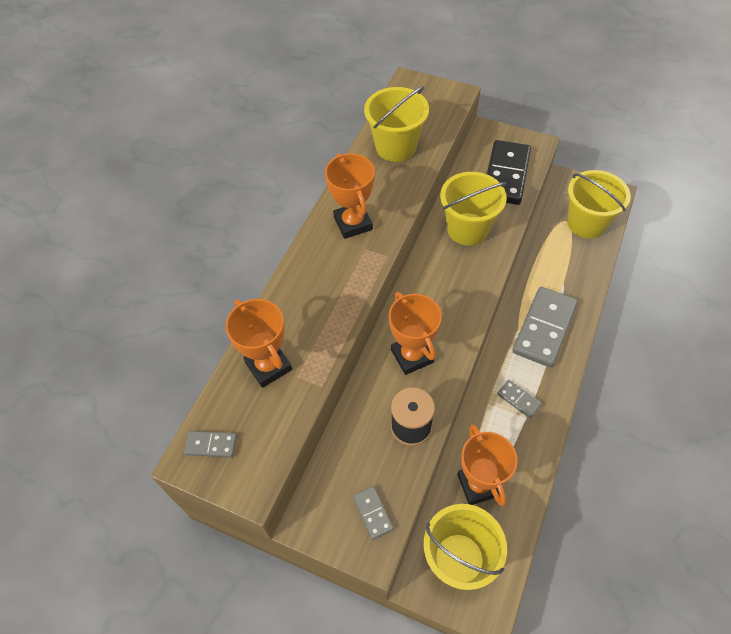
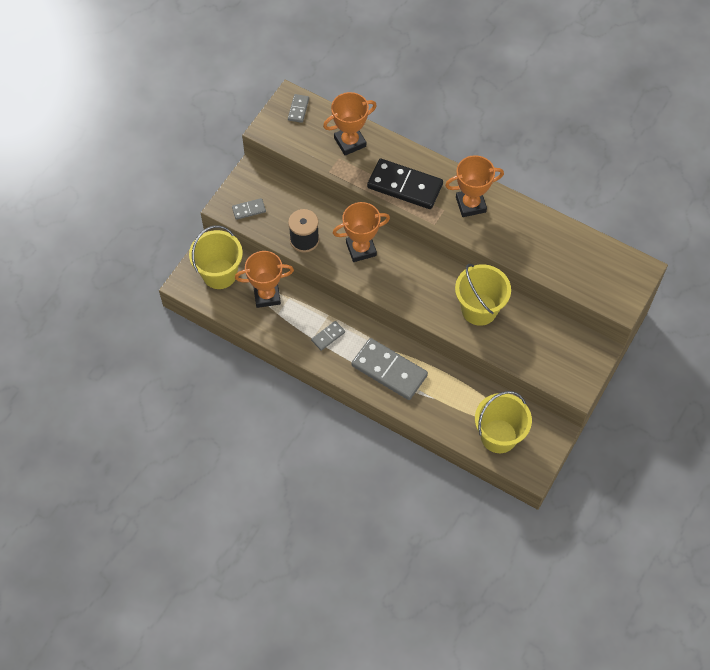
camera: 95 degrees right, 5 degrees up
(396, 147) = (554, 246): yellow bucket -> none
(506, 175) = (540, 353): black domino -> black domino (405, 186)

